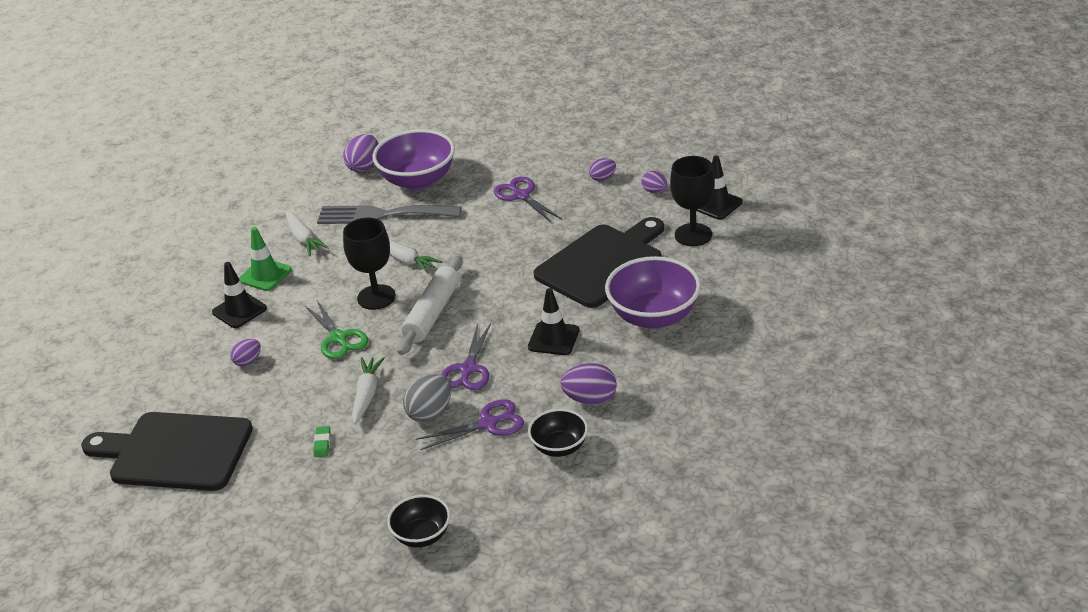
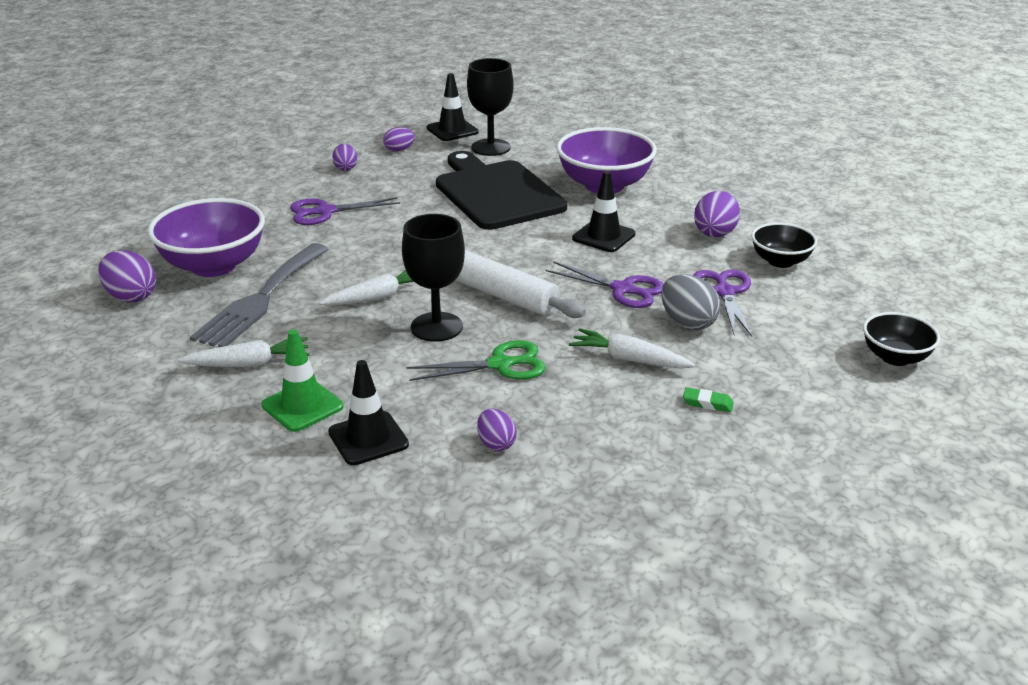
camera: 75 degrees left, 5 degrees down
(175, 452) = (664, 534): black cutting board -> none

